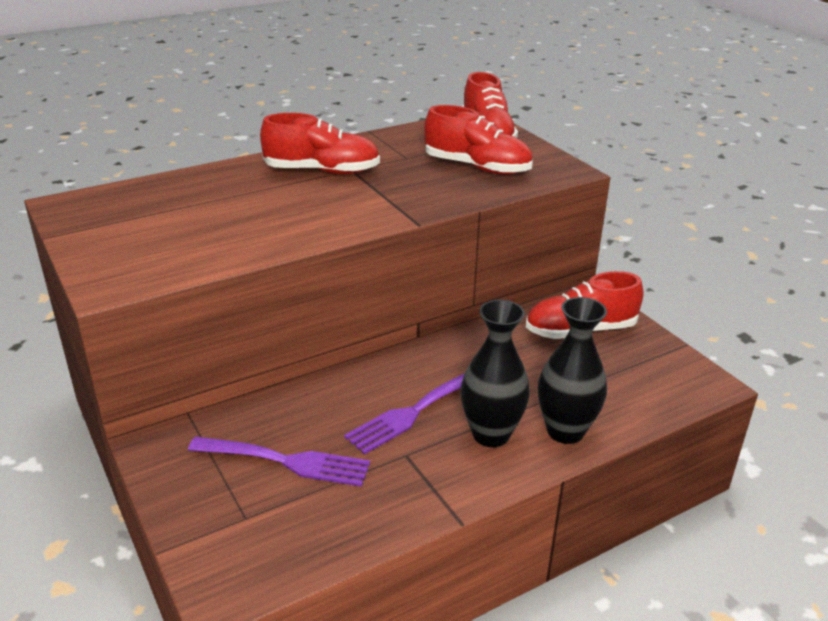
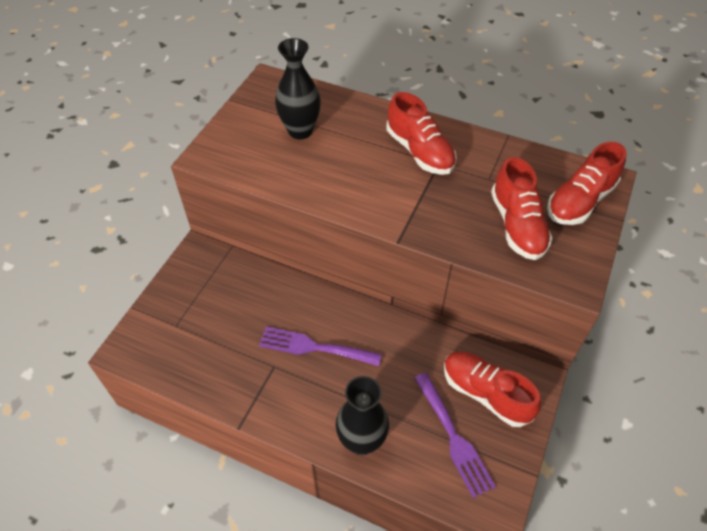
camera: 55 degrees right, 20 degrees up
(287, 461) = (227, 314): purple fork -> purple fork (454, 437)
(491, 434) = (325, 400): black vase -> black vase (300, 131)

